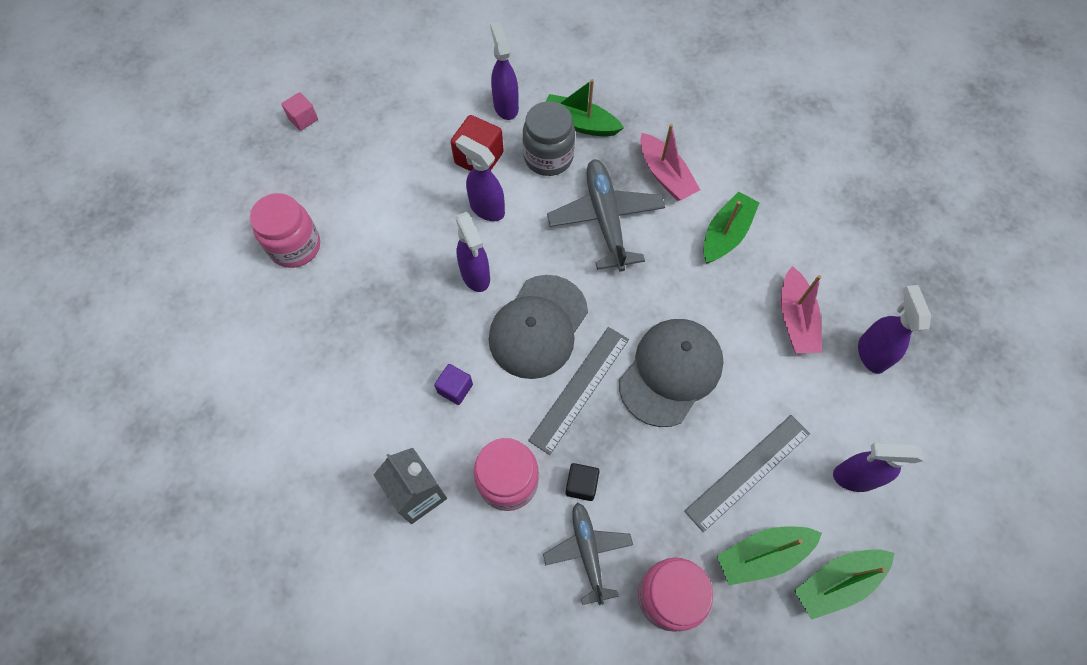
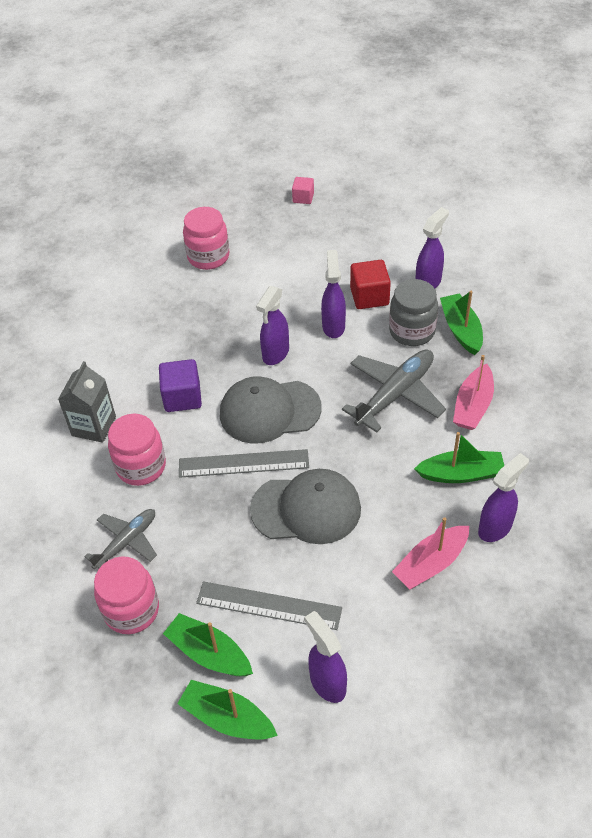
camera: 55 degrees right, 15 degrees down
(455, 388) = (182, 397): purple cube -> purple cube, size x1.62
(581, 485) = (172, 509): black cube -> none
(871, 353) = (452, 635): purple spray bottle -> purple spray bottle (495, 527)

